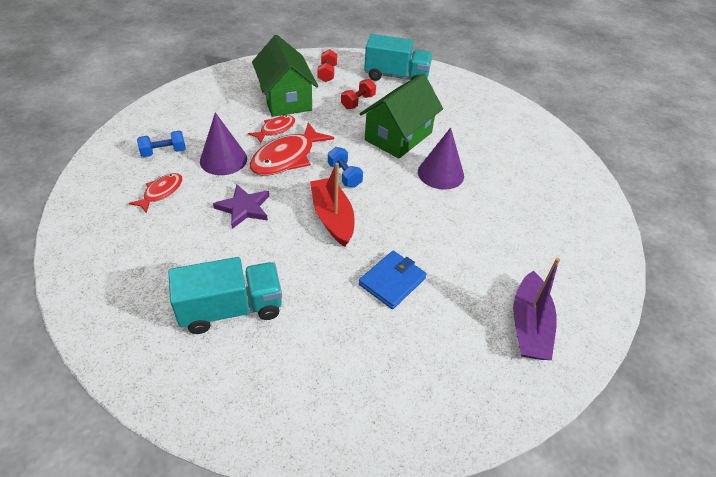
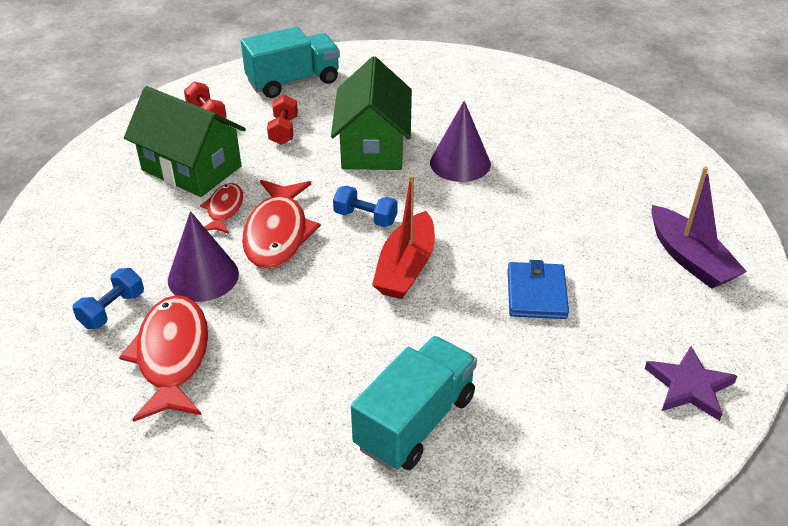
camera: 35 degrees left, 5 degrees down
(161, 192) = (172, 356): red fish -> red fish, size x1.76
(244, 208) = (297, 314): purple star -> purple star (689, 386)
(332, 217) = (406, 268): red boat -> red boat turned 105 degrees counterclockwise

